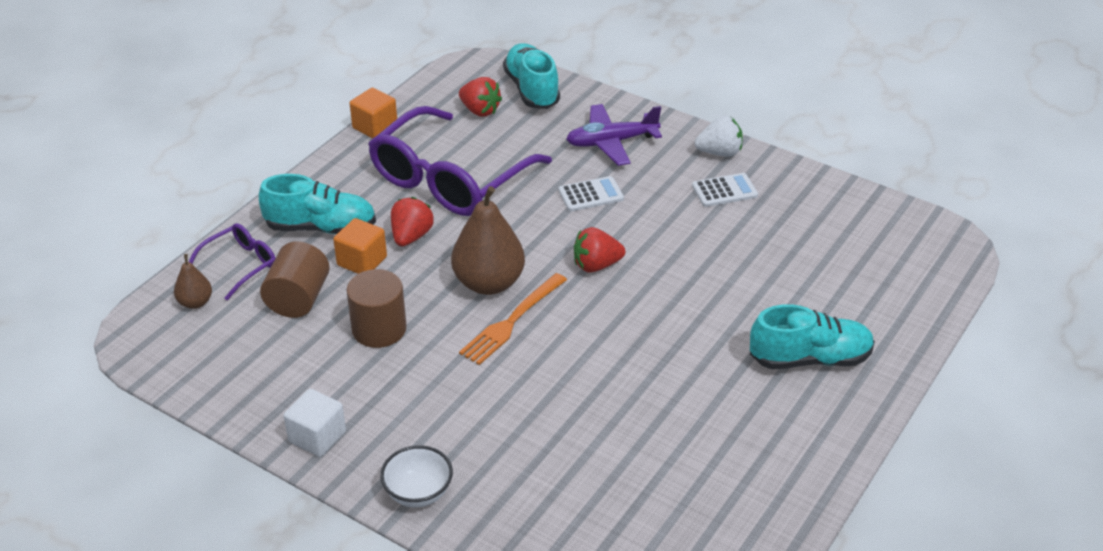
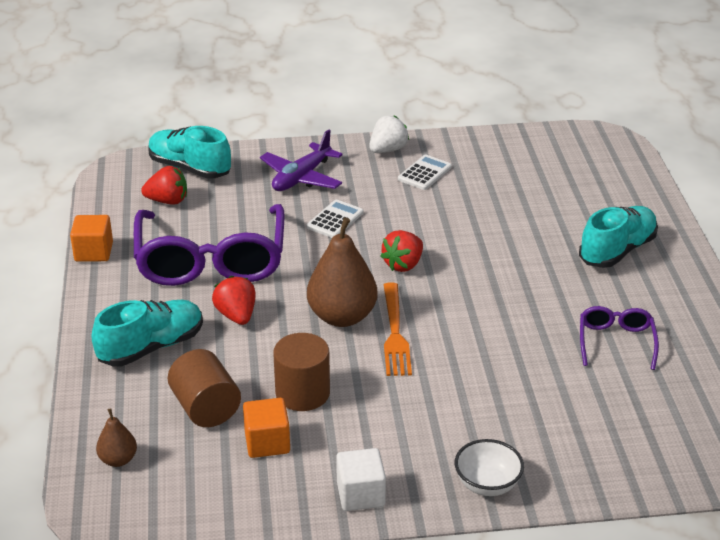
camera: 40 degrees left, 5 degrees down
(240, 265) = (119, 410): purple glasses -> purple glasses (616, 342)
(362, 261) = (221, 353): orange cube -> orange cube (267, 442)

